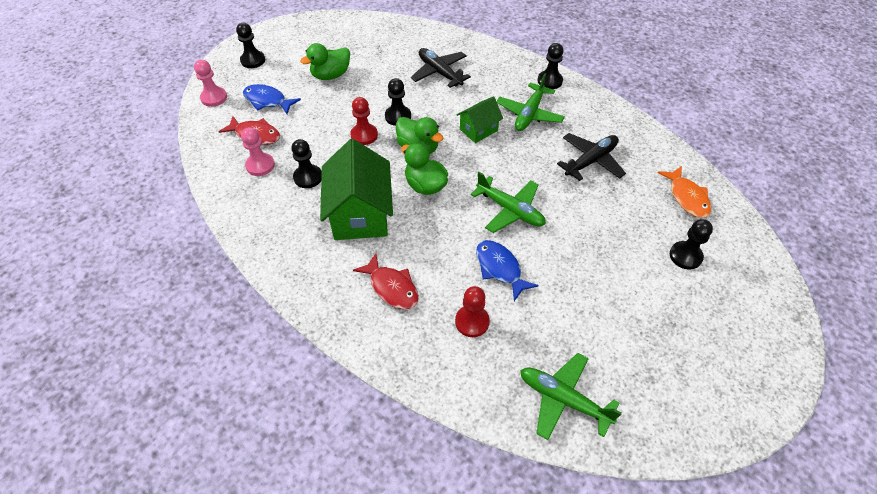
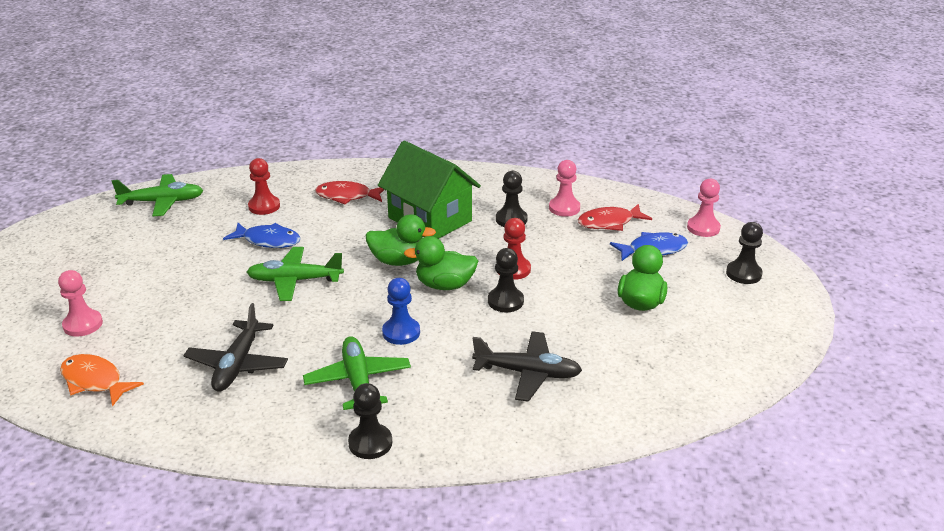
camera: 140 degrees right, 20 degrees down
(478, 130) = (401, 332): green house -> blue pawn
(685, 256) = (83, 324): black pawn -> pink pawn

